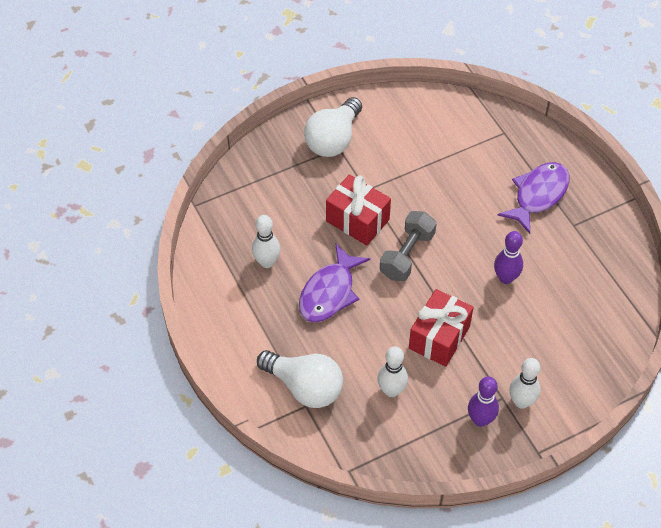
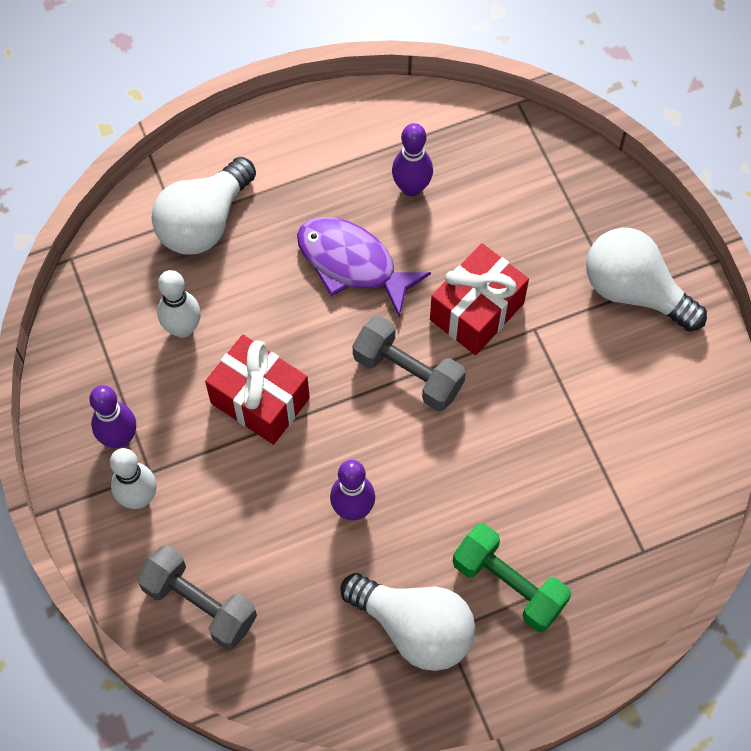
camera: 95 degrees right, 10 degrees up
(267, 262) = (411, 188): white bowling pin -> purple bowling pin
(538, 195) = (508, 585): purple fish -> green dumbbell
(575, 240) = (414, 628): none -> white light bulb
(586, 357) = (200, 604): none -> grey dumbbell

